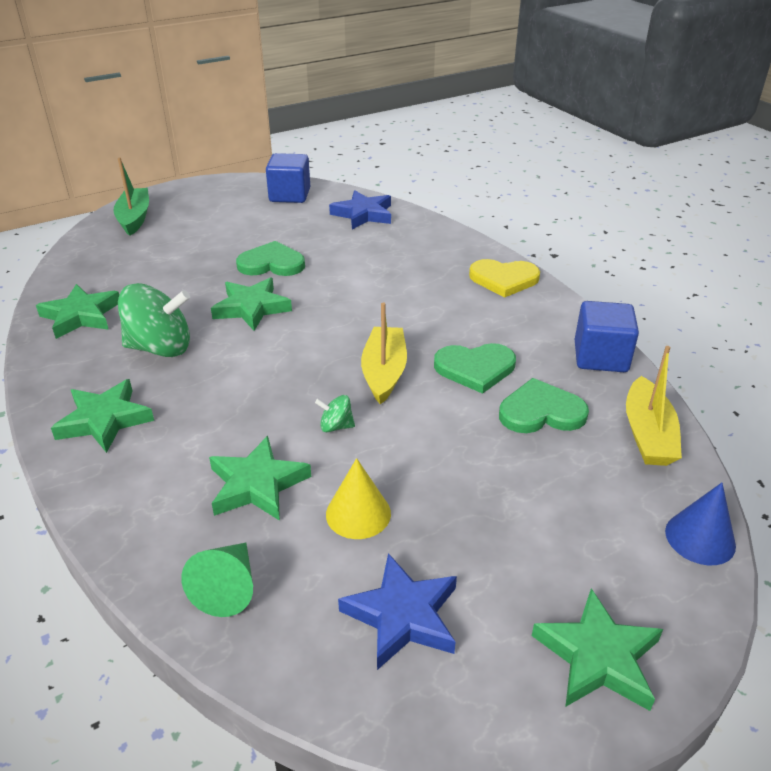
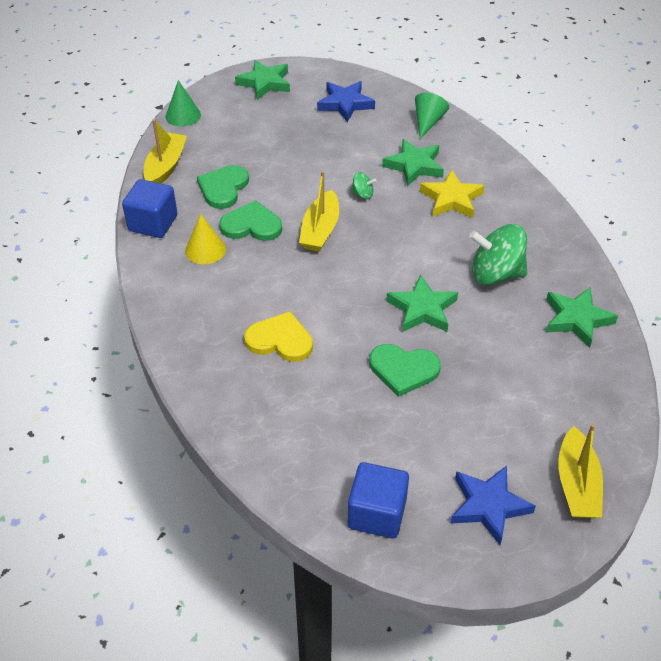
camera: 170 degrees left, 10 degrees up
(105, 420) = (520, 217): green star -> none
(134, 218) = (576, 484): green boat -> yellow boat
(202, 435) = (451, 199): none -> yellow star
(358, 513) = (358, 145): yellow cone -> yellow cone (205, 250)
(363, 214) = (288, 451): blue star -> blue star (488, 506)
(504, 279) = (179, 315): yellow heart -> yellow heart (280, 340)
(541, 412) = (223, 188): green heart -> green heart turned 105 degrees clockwise
(700, 538) = (183, 115): blue cone -> green cone

